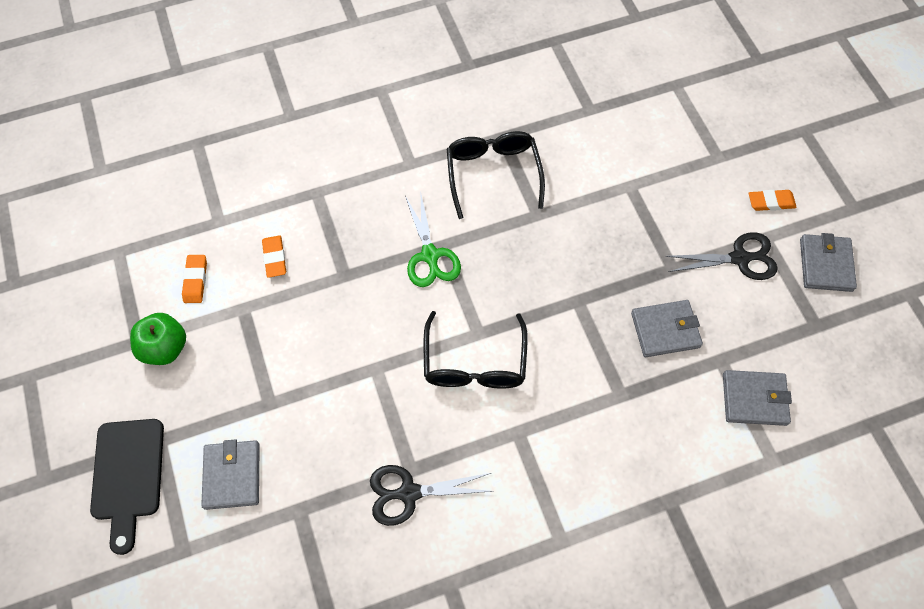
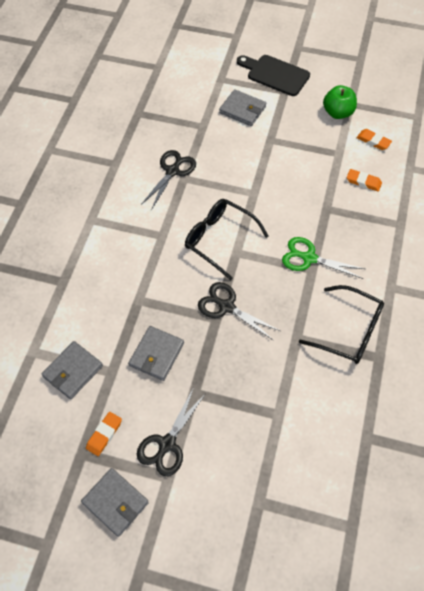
camera: 125 degrees right, 5 degrees down
(555, 299) = (227, 307): none -> black scissors
(771, 202) = (192, 508): orange eraser -> orange eraser (104, 434)

